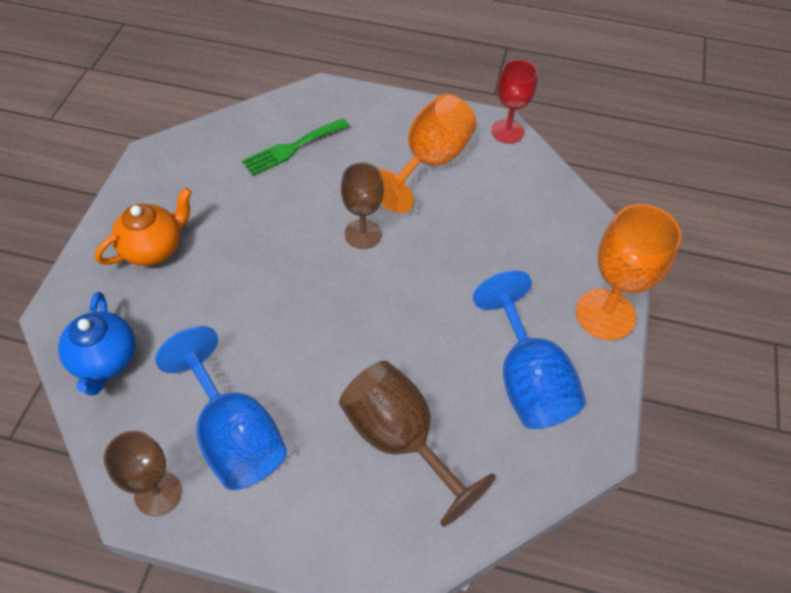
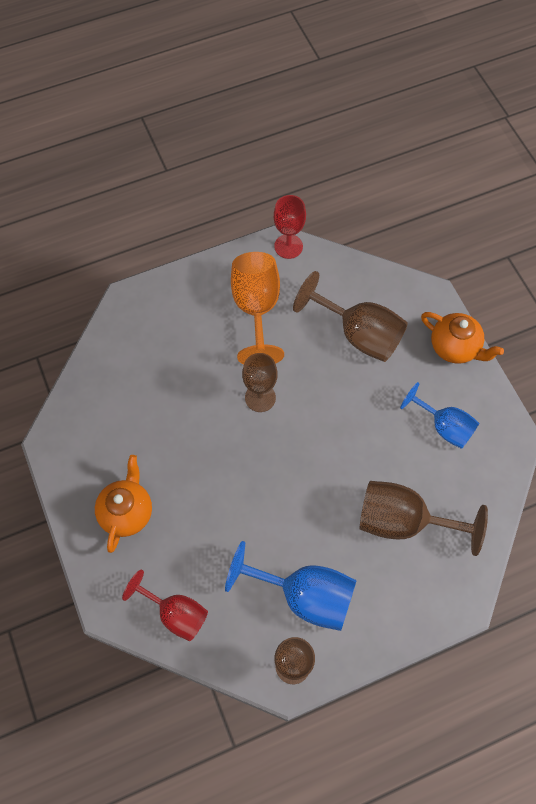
camera: 35 degrees left, 10 degrees up
(105, 360) = (175, 613): blue teapot -> red goblet
(292, 148) = (150, 364): green fork -> none
(510, 240) = (358, 334): none -> brown goblet
(527, 379) = (444, 426): blue goblet -> blue goblet, size x0.66
(605, 314) = (455, 347): orange goblet -> orange teapot

